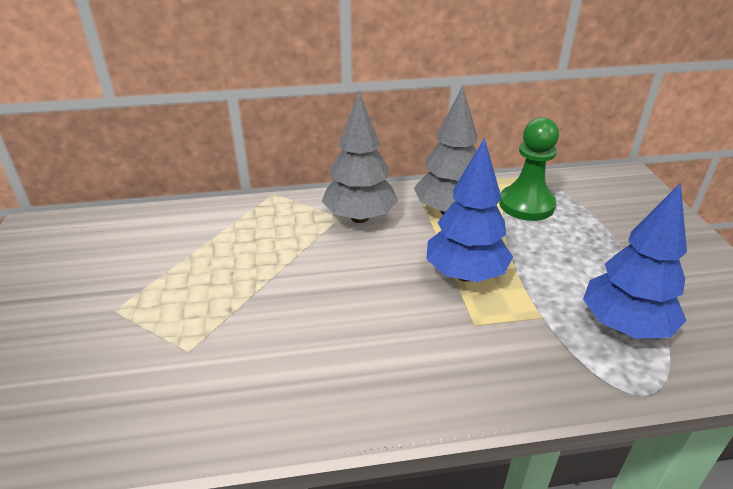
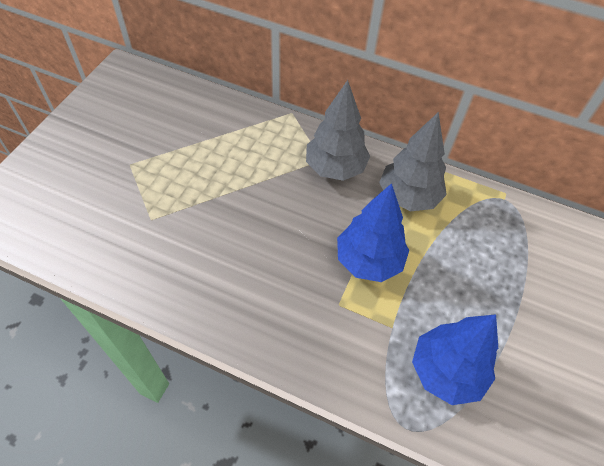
camera: 30 degrees right, 20 degrees up
(526, 205) = (478, 223): green pawn -> none

